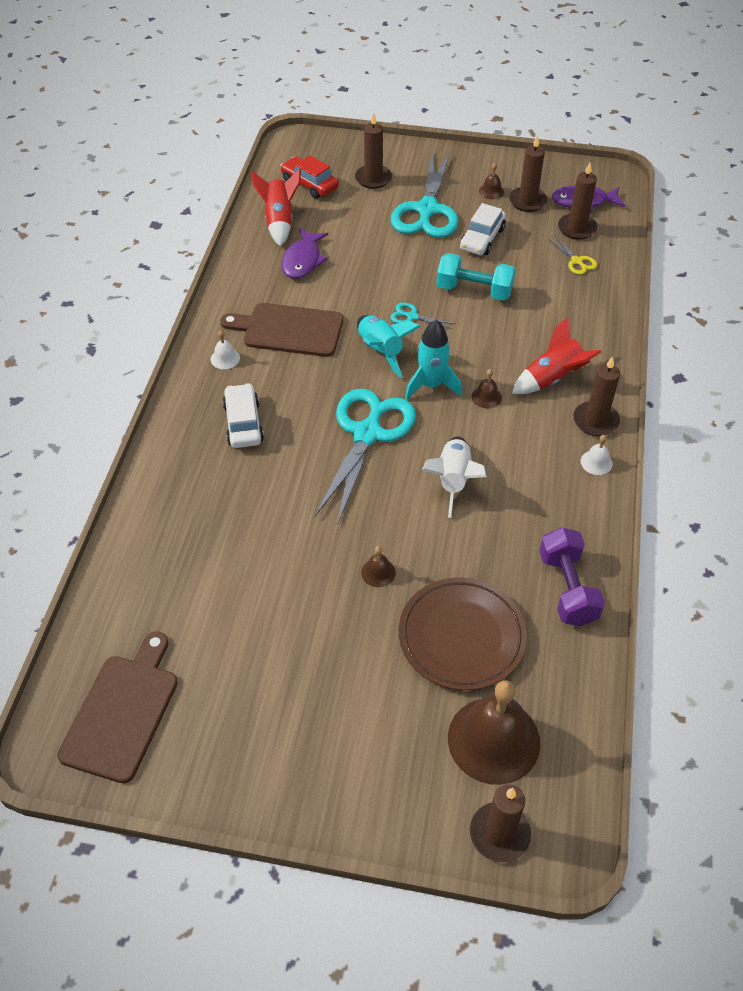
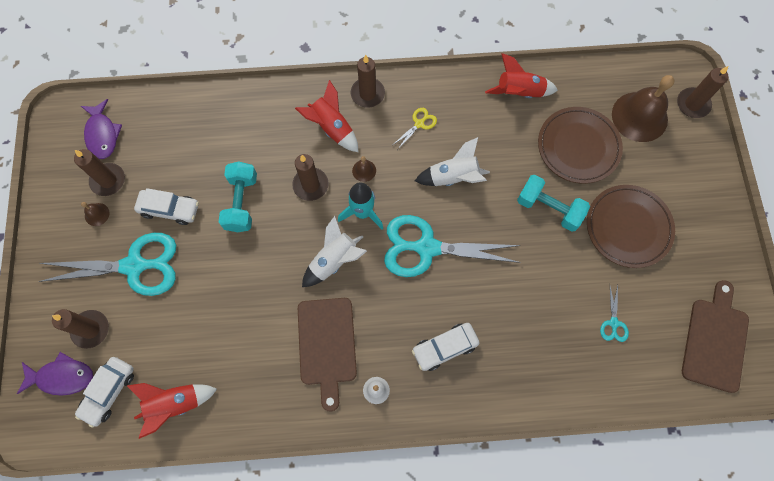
camera: 105 degrees left, 20 degrees up
(123, 712) = (715, 340): brown cutting board -> brown cutting board turned 105 degrees clockwise
(302, 260) = (230, 362): purple fish -> purple fish (62, 377)
(309, 184) = (109, 392): red car -> white car
(320, 659) = (628, 227): none -> brown plate
(378, 572) = (549, 208): brown bell -> turquoise dumbbell
(380, 351) = (334, 261): turquoise rocket -> white rocket
(412, 316) = (286, 245): turquoise scissors -> turquoise scissors (613, 323)
(567, 588) = (519, 92): purple dumbbell -> red rocket
(576, 261) = (187, 129): yellow scissors -> yellow scissors (419, 124)
(577, 228) = (142, 135): brown candle -> brown candle (310, 185)
(596, 462) = (407, 89): white bell -> none

